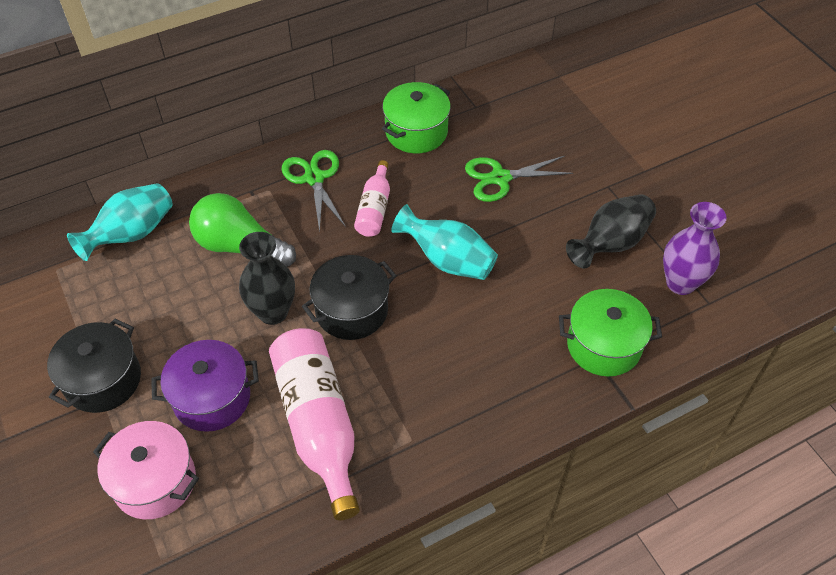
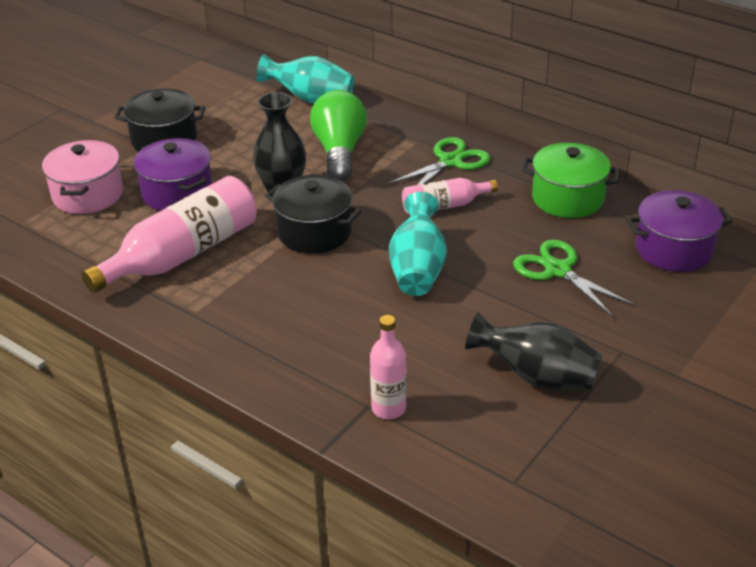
camera: 65 degrees right, 15 degrees down
(515, 106) = (673, 249): none -> purple pot
(603, 345) = (388, 408): green pot -> pink bottle
(680, 283) = (525, 449): purple vase -> none

